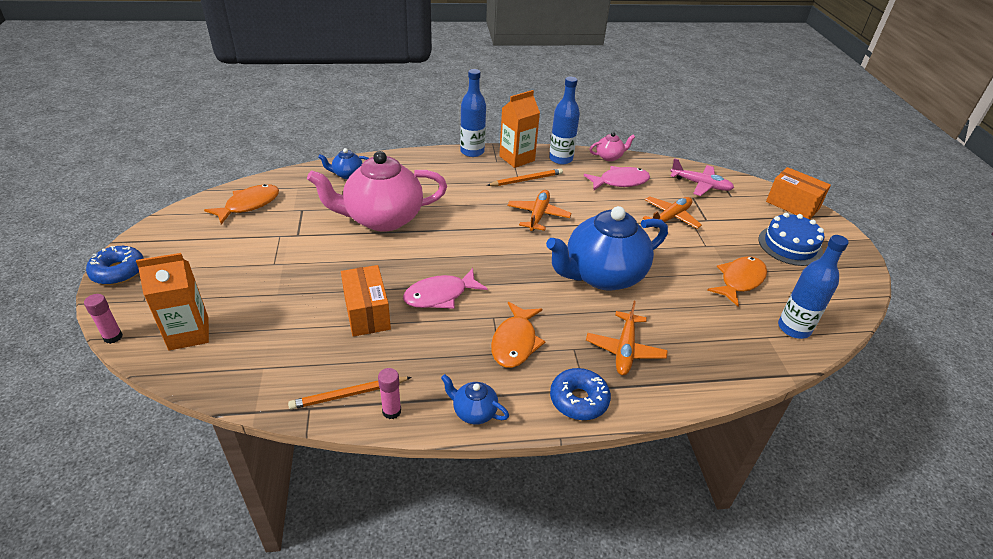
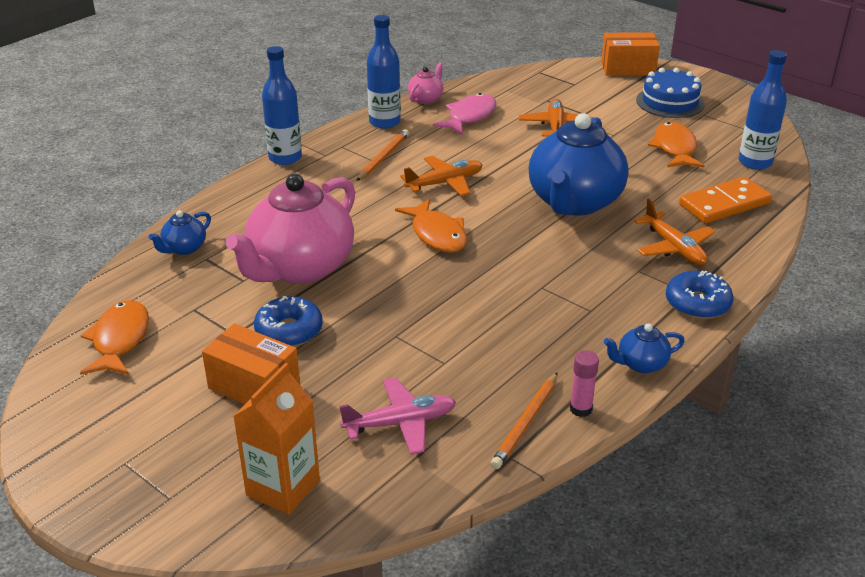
camera: 40 degrees left, 5 degrees down
(113, 337) = (201, 549): pink glue stick -> none
(118, 271) = (80, 495): blue donut -> blue donut (289, 331)
(367, 313) = (429, 354): orange box -> orange box (254, 387)
(440, 295) = (470, 298): pink fish -> none
(515, 342) = (589, 294): orange fish -> orange fish (437, 234)
(517, 158) = (341, 142): orange carton -> none
(538, 215) = (445, 183): orange plane -> orange plane turned 90 degrees clockwise
(701, 185) = (538, 86): pink plane -> pink plane (401, 423)
(716, 344) = (724, 204): none -> orange domino

